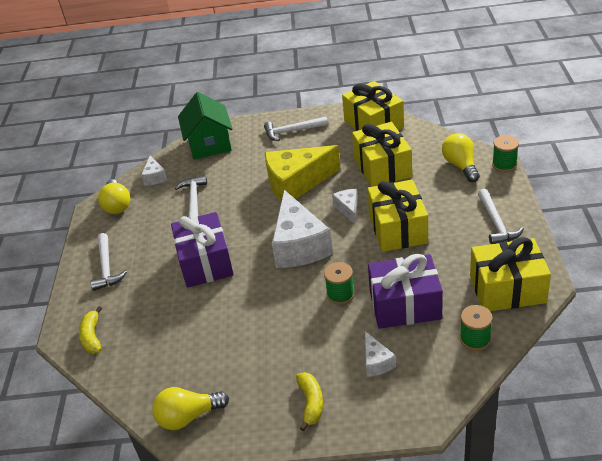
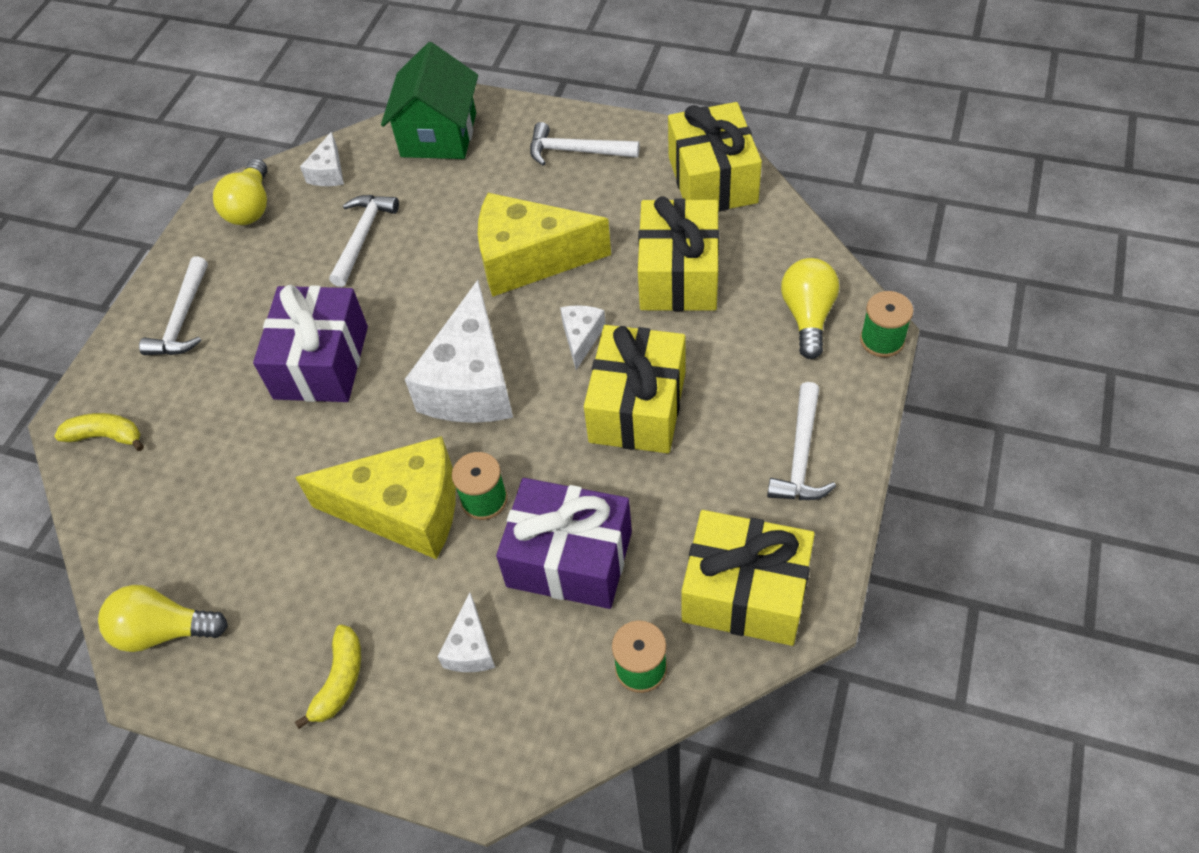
camera: 20 degrees right, 15 degrees up
(92, 336) = (106, 436): yellow banana -> yellow banana turned 90 degrees clockwise
(298, 313) = (404, 510): none -> yellow cheese

